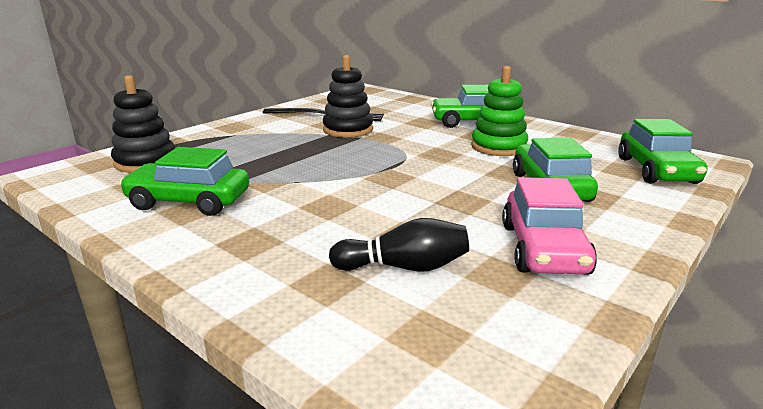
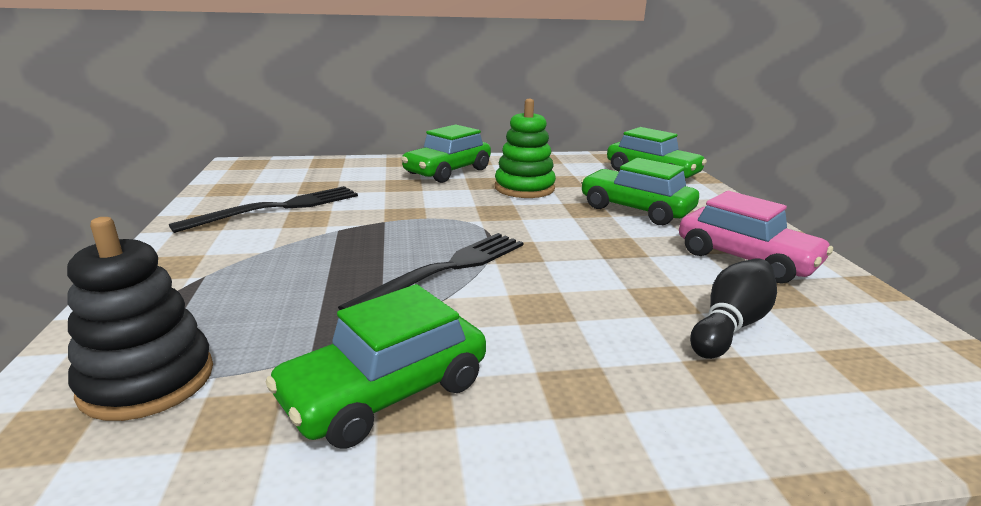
camera: 50 degrees left, 0 degrees up
(329, 170) = (446, 270): none -> black fork
(348, 130) = (347, 217): black stacking toy -> none

